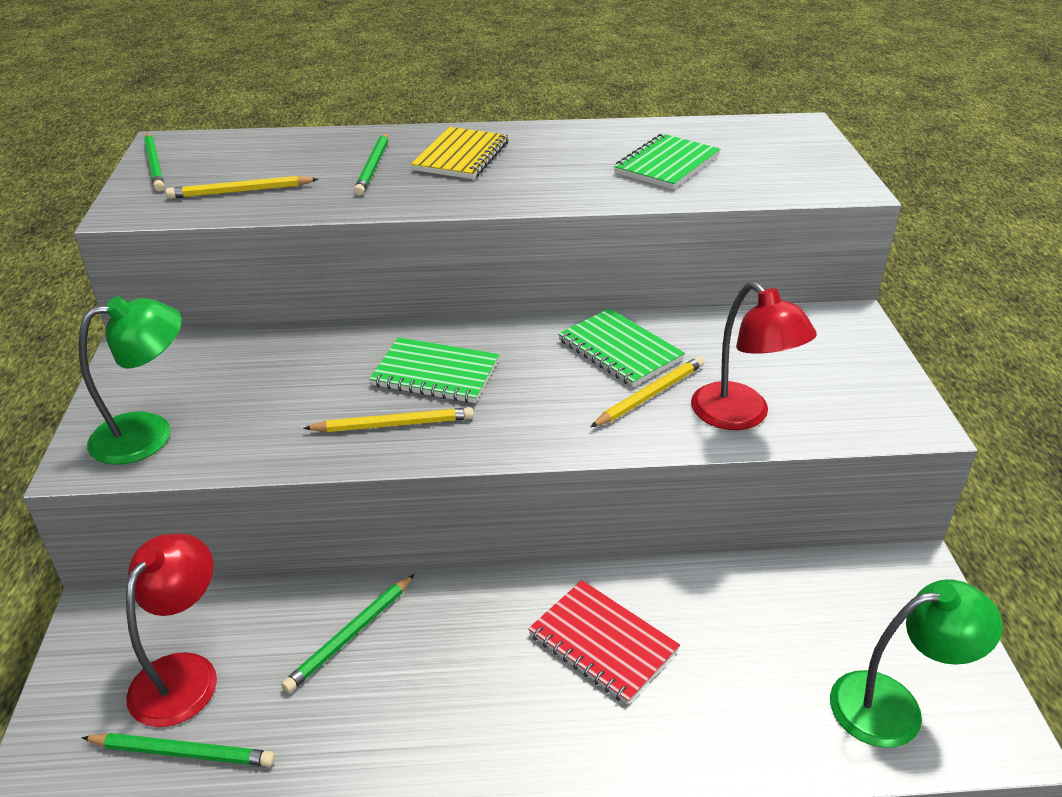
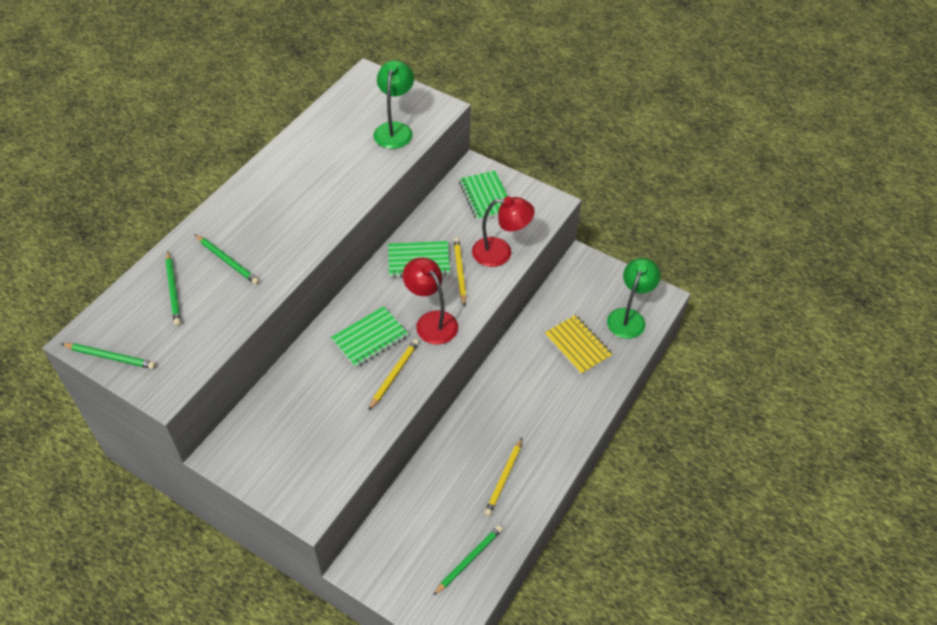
camera: 55 degrees left, 15 degrees up
(149, 434) = (309, 476): green lamp -> green lamp (395, 129)
(184, 673) = (424, 543): red lamp -> red lamp (431, 321)
(241, 191) = (195, 331): yellow pencil -> yellow pencil (504, 478)
(351, 635) = (455, 469): green pencil -> green pencil (173, 290)
(461, 156) = (256, 219): yellow notebook -> yellow notebook (578, 345)
(602, 643) = (532, 384): red notebook -> none
(667, 164) = (354, 150): green notebook -> green notebook (486, 197)

